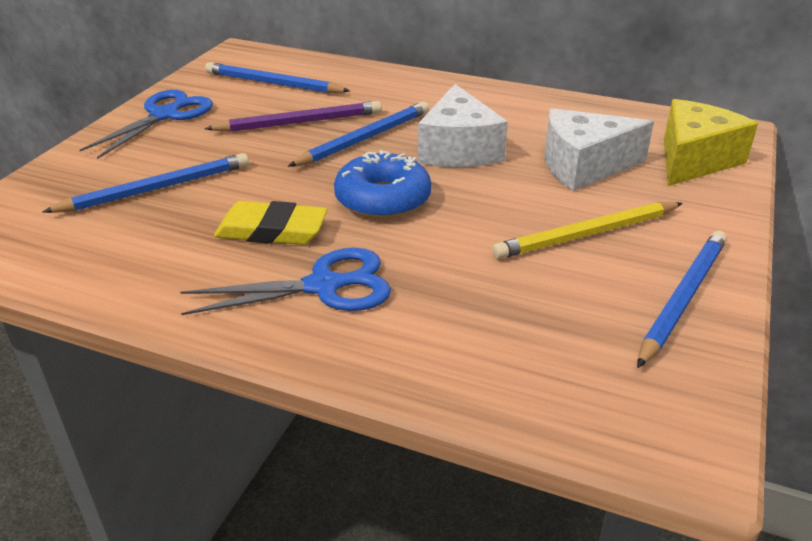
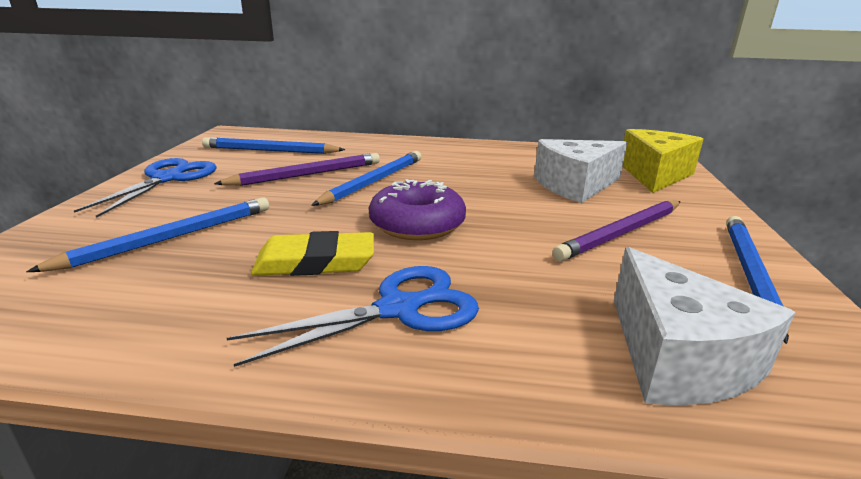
camera: 15 degrees left, 10 degrees down
(383, 199) = (417, 224): blue donut -> purple donut
(458, 149) = (462, 182): white cheese -> white cheese (677, 358)
(587, 234) = (622, 233): yellow pencil -> purple pencil

